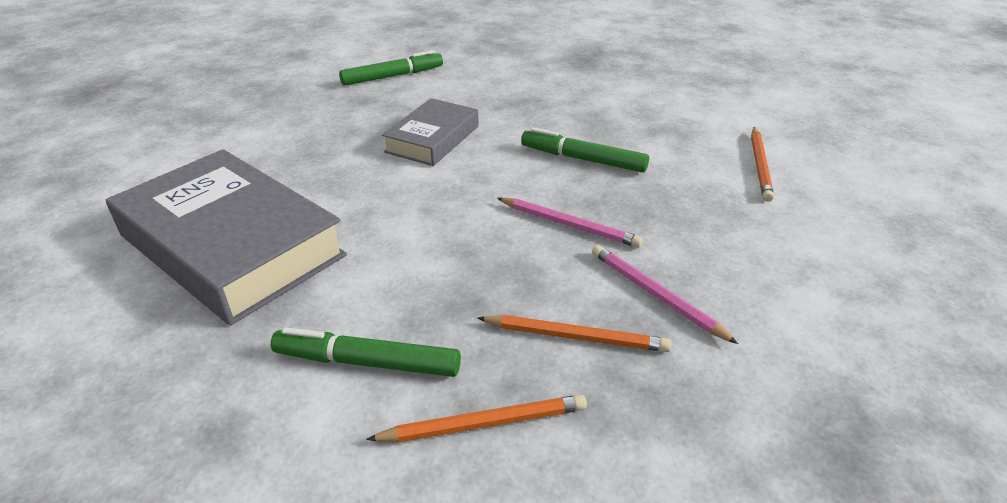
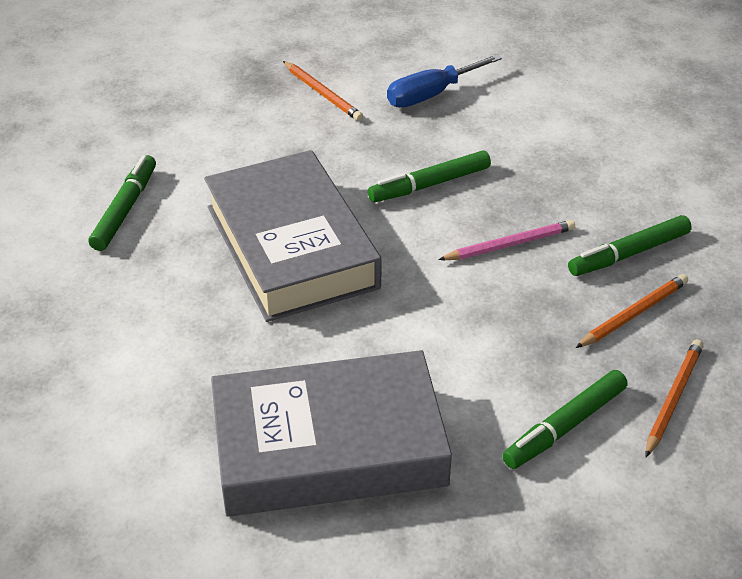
camera: 50 degrees left, 5 degrees up
(433, 139) = (291, 246): grey book -> grey book, size x1.82
(656, 295) = (628, 254): pink pencil -> green marker
(685, 116) = (431, 95): none -> blue screwdriver
(759, 165) = (540, 110): orange pencil -> orange pencil (322, 93)

